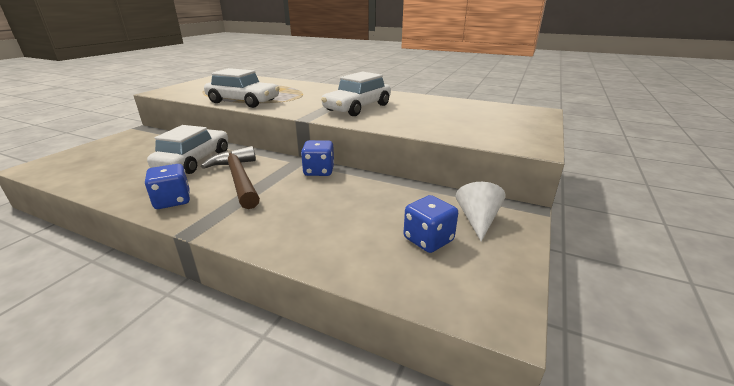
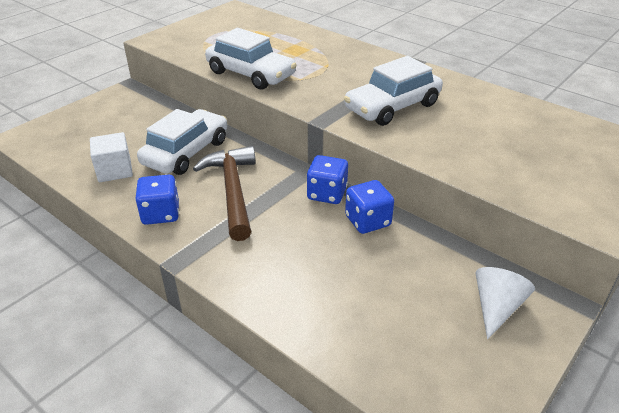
camera: 15 degrees right, 10 degrees up
(127, 178) = (114, 170): none -> white cube
(428, 239) = (426, 324): blue dice -> blue dice (367, 221)

